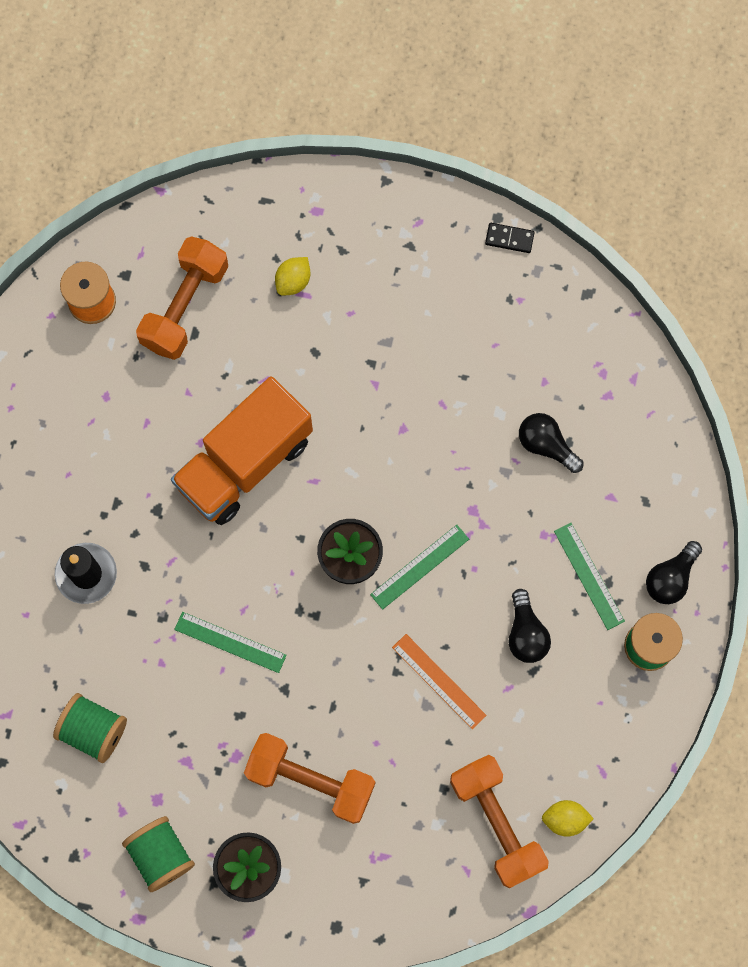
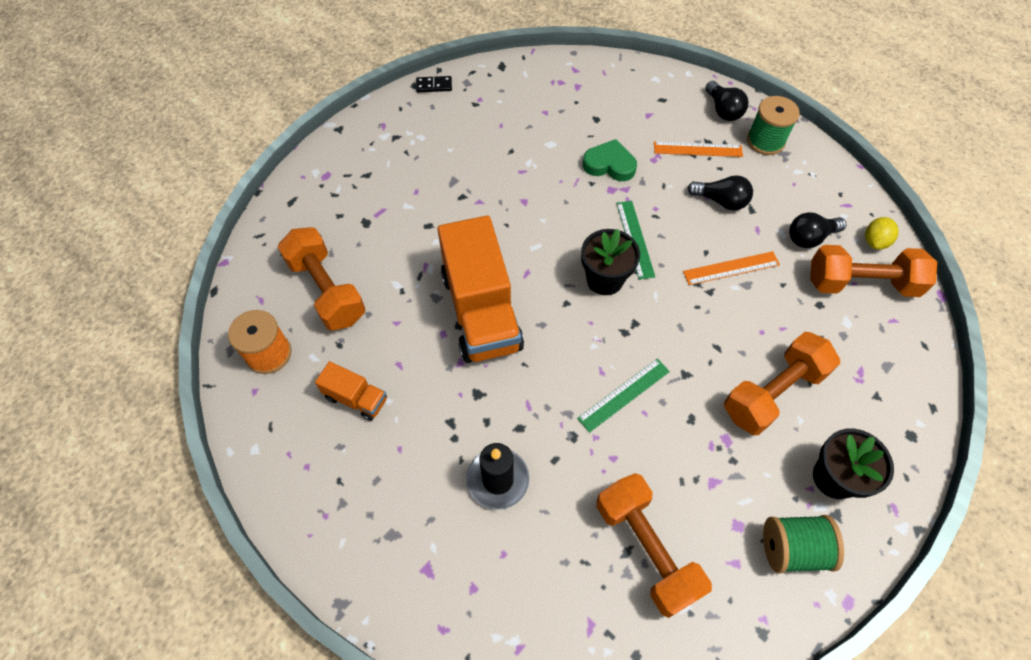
camera: 60 degrees left, 15 degrees down
(93, 407) = (356, 398): none -> orange truck
(93, 730) = (646, 549): green spool -> orange dumbbell
(293, 281) = (365, 213): yellow lemon -> none
(507, 491) = (609, 165): none -> green heart
(509, 238) = (434, 86): black domino -> black domino turned 45 degrees clockwise
(546, 445) = (590, 130): black light bulb -> black light bulb (810, 238)
(589, 576) = (697, 149): green ruler -> orange ruler

